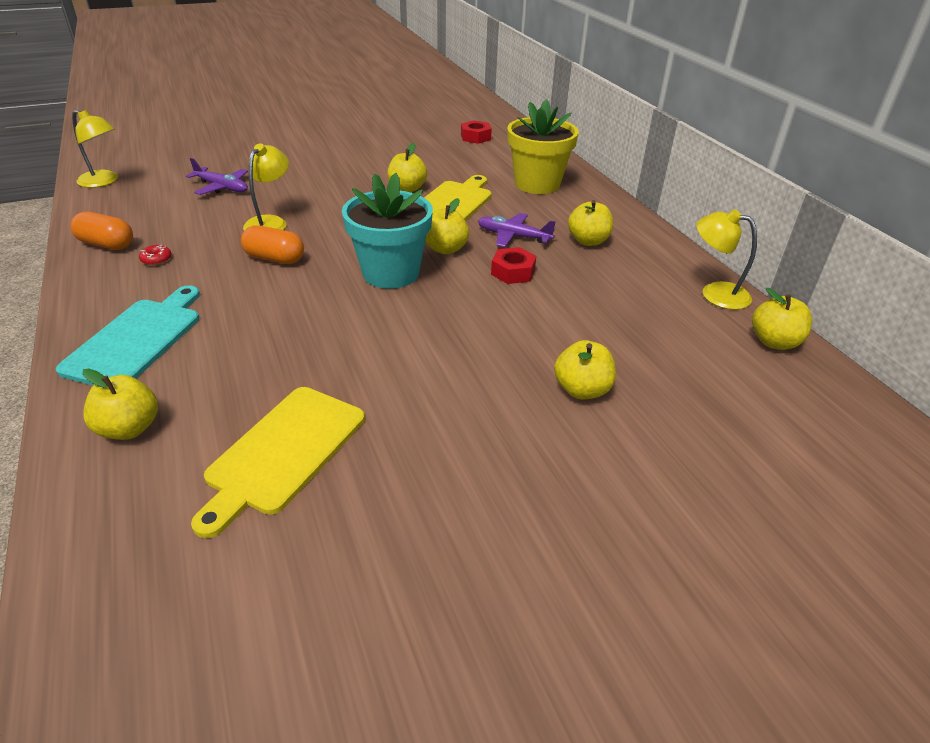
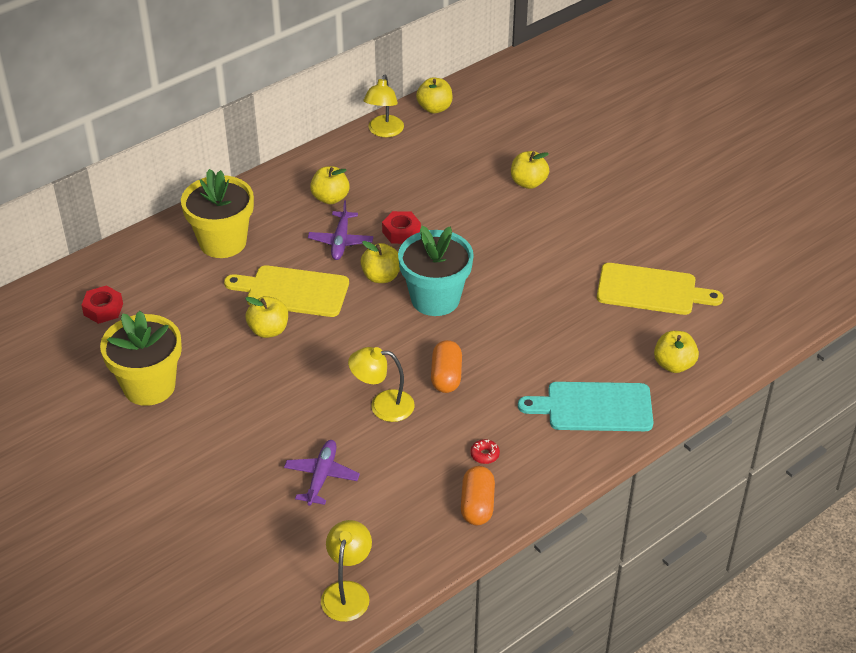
camera: 105 degrees left, 5 degrees up
(379, 143) = (149, 386): none -> yellow flower pot

